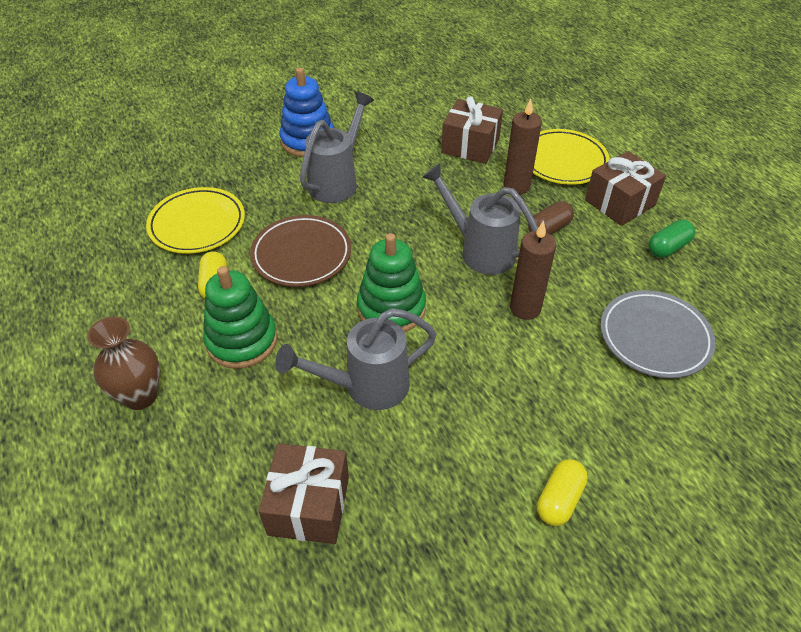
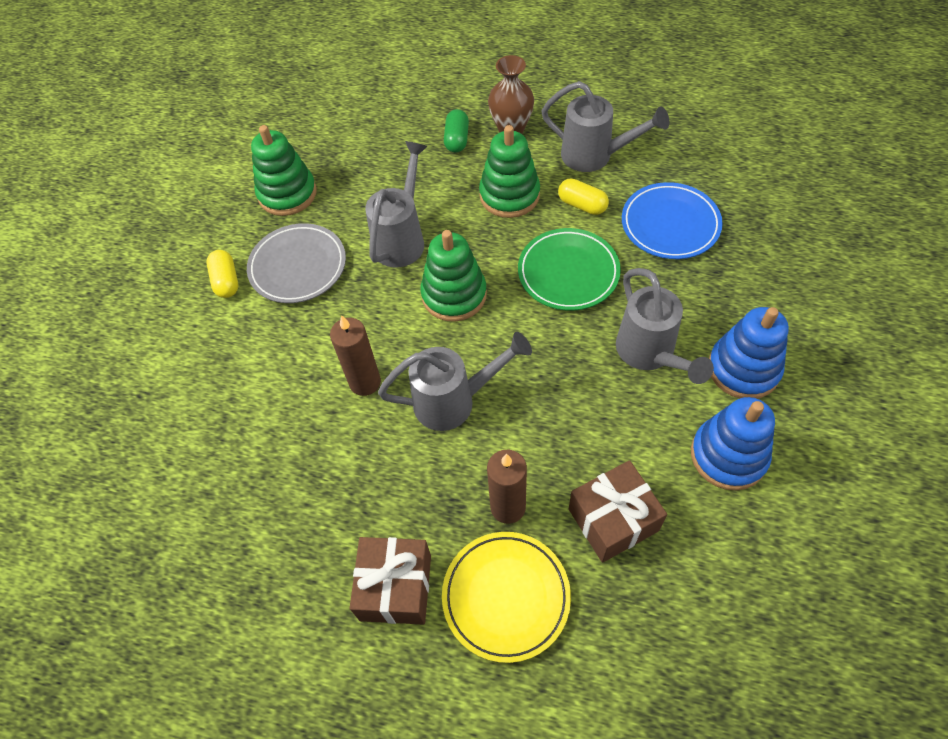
camera: 135 degrees right, 10 degrees up
(140, 308) = (595, 156): none -> grey watering can
(197, 224) = (670, 224): yellow plate -> blue plate
(301, 254) = (568, 272): brown plate -> green plate
(309, 505) = (355, 169): brown gift -> none
(378, 124) = (728, 455): none -> blue stacking toy
(403, 548) = (287, 194): none -> green stacking toy
(549, 229) = (426, 481): brown capsule -> none
(654, 337) = (248, 448): grey plate -> grey plate (298, 266)
(668, 247) = (305, 566): green capsule -> green capsule (457, 139)

